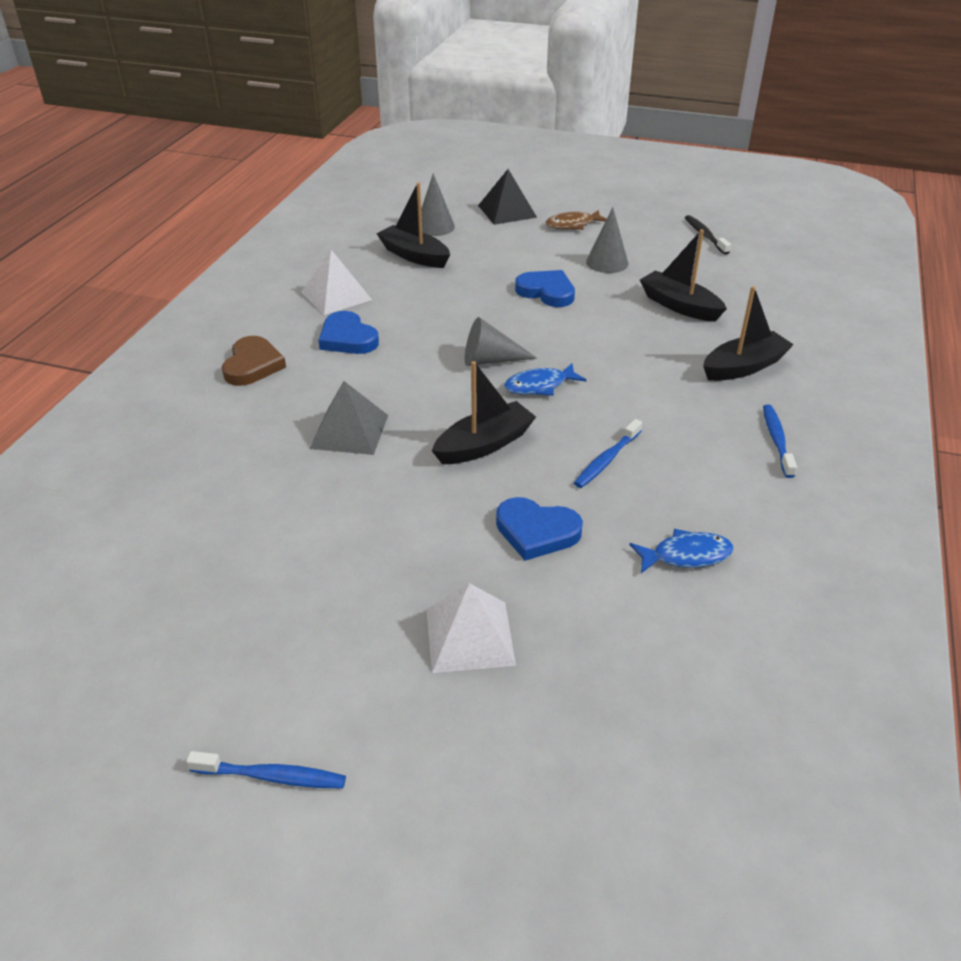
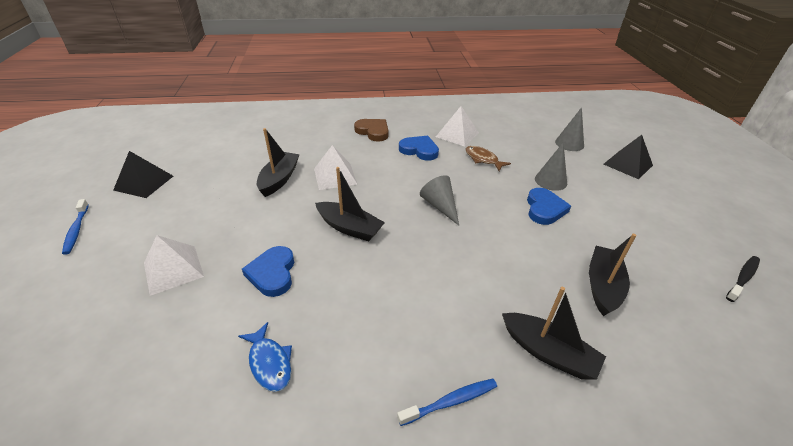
camera: 65 degrees right, 0 degrees up
(173, 673) = (144, 183): none -> black pyramid
(253, 365) = (373, 131): brown heart -> brown heart turned 120 degrees counterclockwise
(347, 338) = (419, 150): blue heart -> blue heart turned 90 degrees clockwise
(349, 431) = (335, 176): grey pyramid -> white pyramid
(414, 256) = (527, 146): black boat -> black boat (279, 179)
(539, 386) = (427, 235): blue fish -> none
(572, 225) = (651, 198): brown fish -> brown fish (483, 159)
(606, 460) = (362, 289): blue toothbrush -> none
(607, 262) = (619, 228): grey cone -> grey cone (550, 181)

